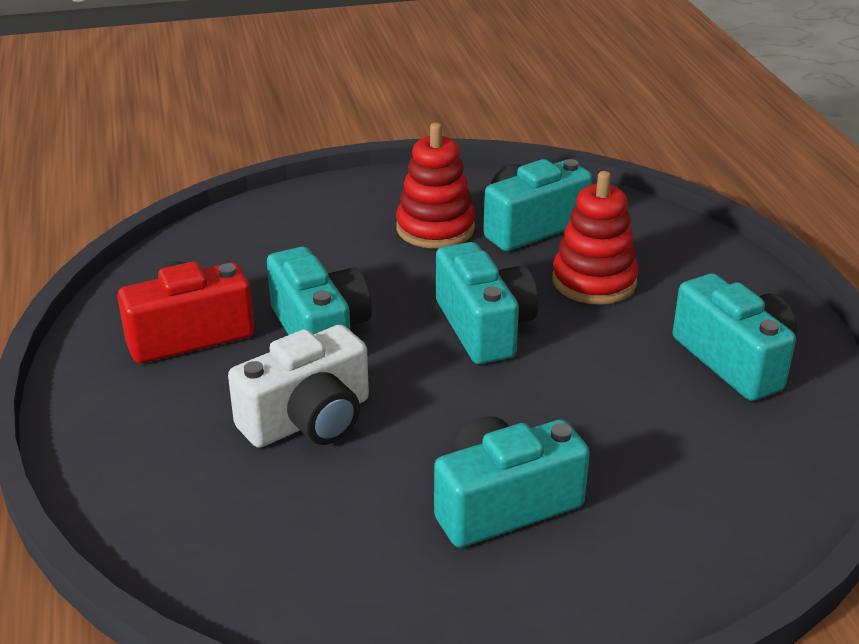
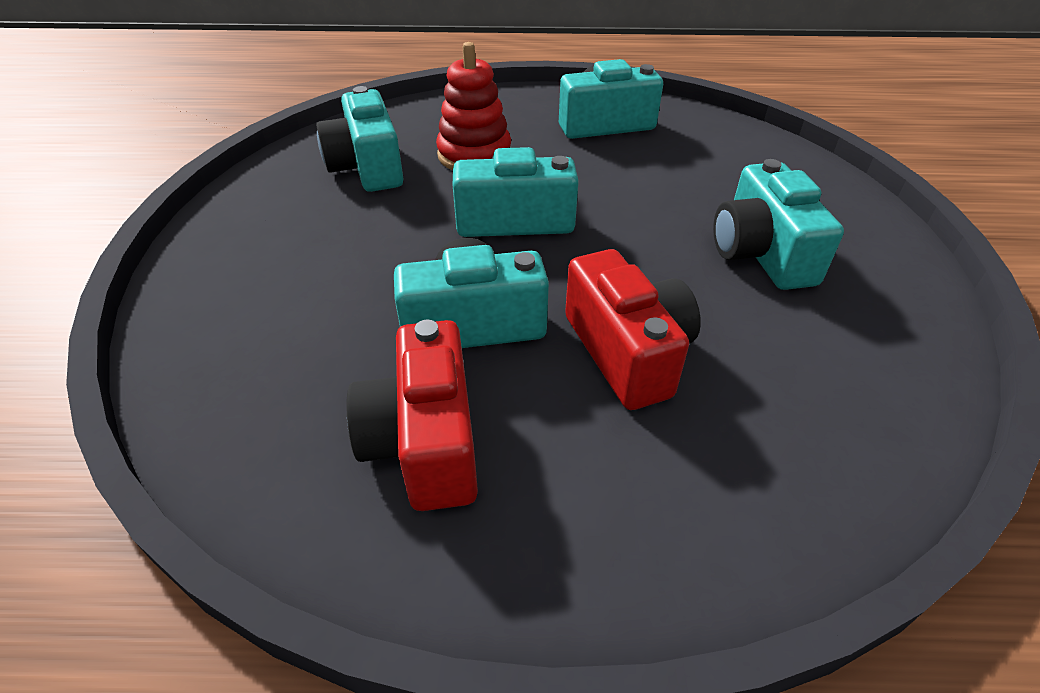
camera: 75 degrees left, 10 degrees up
(308, 419) = (627, 352): white camera -> red camera
(435, 228) = (328, 217): red stacking toy -> none

